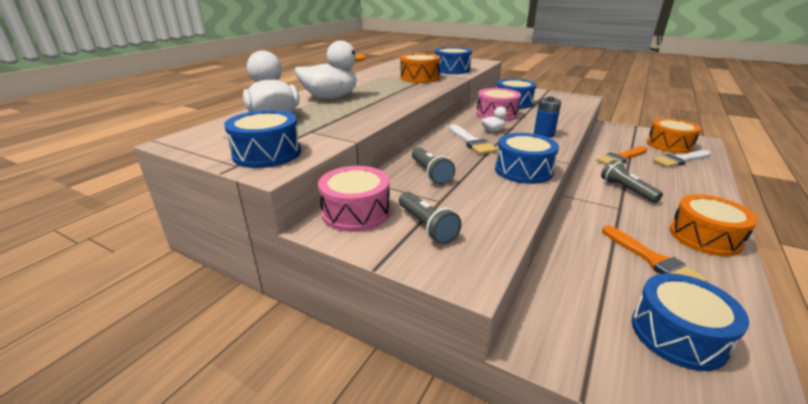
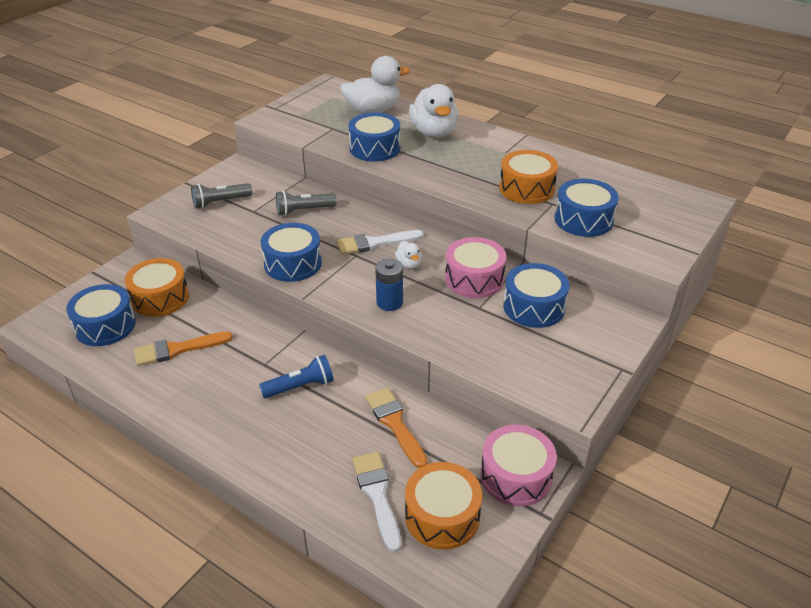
camera: 95 degrees right, 10 degrees up
(267, 153) = (291, 116): blue drum -> blue drum (375, 148)
(356, 212) = (252, 176): pink drum -> pink drum (516, 476)
(626, 190) = (300, 386): grey flashlight -> blue flashlight
(704, 237) = (191, 404): orange drum -> orange drum (160, 298)

